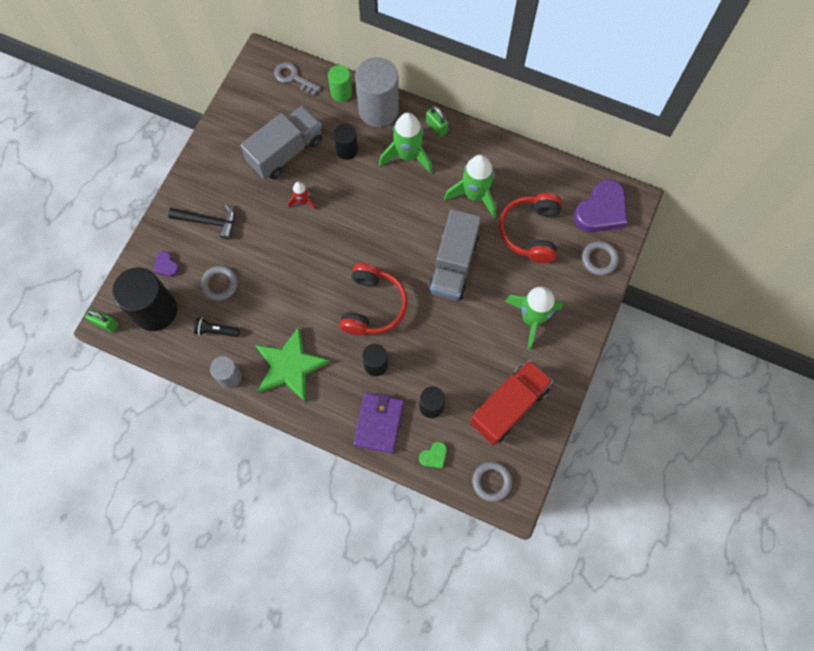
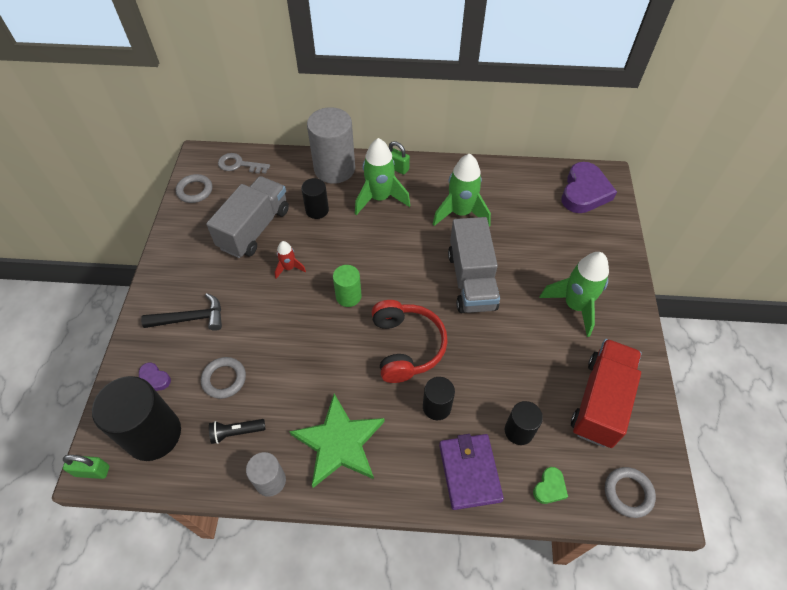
camera: 20 degrees left, 15 degrees down
(341, 93) = (292, 164): green cylinder -> green cylinder (348, 296)
(530, 232) = (530, 228): red headphones -> none
(599, 259) = (607, 232): grey ring -> grey ring (195, 191)

